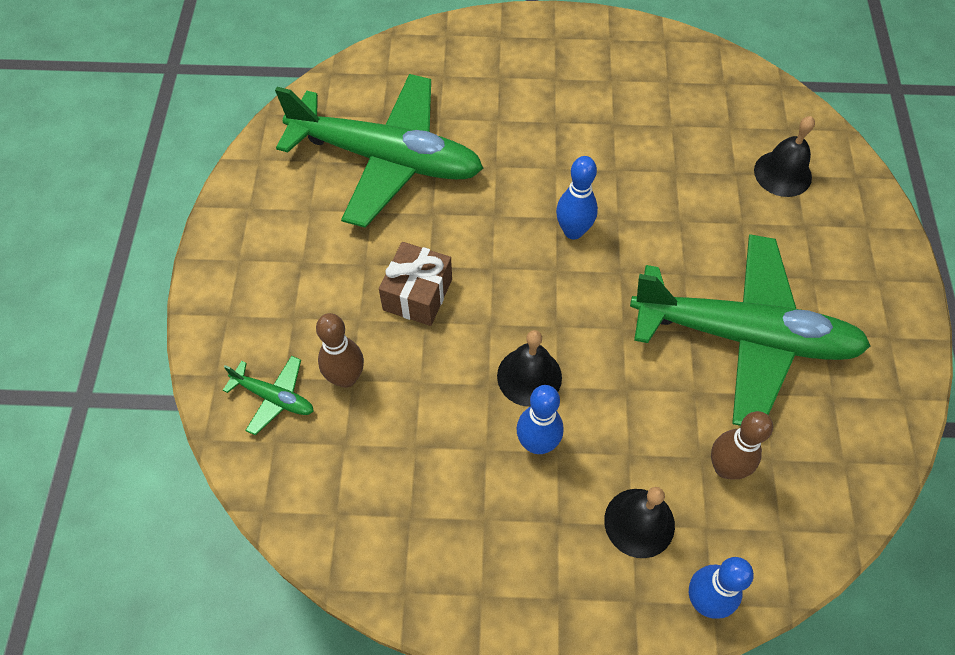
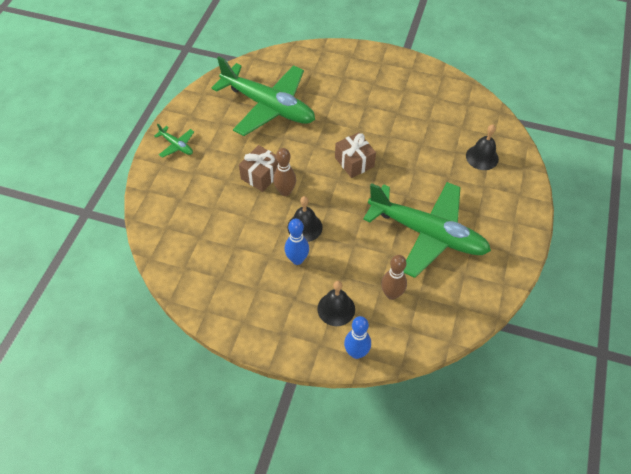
camera: 15 degrees right, 5 degrees down
(274, 397) = (172, 208): green plane -> green plane (176, 145)
(346, 378) = (211, 206): brown bowling pin -> brown bowling pin (285, 191)
(573, 231) = (354, 162): blue bowling pin -> brown gift

